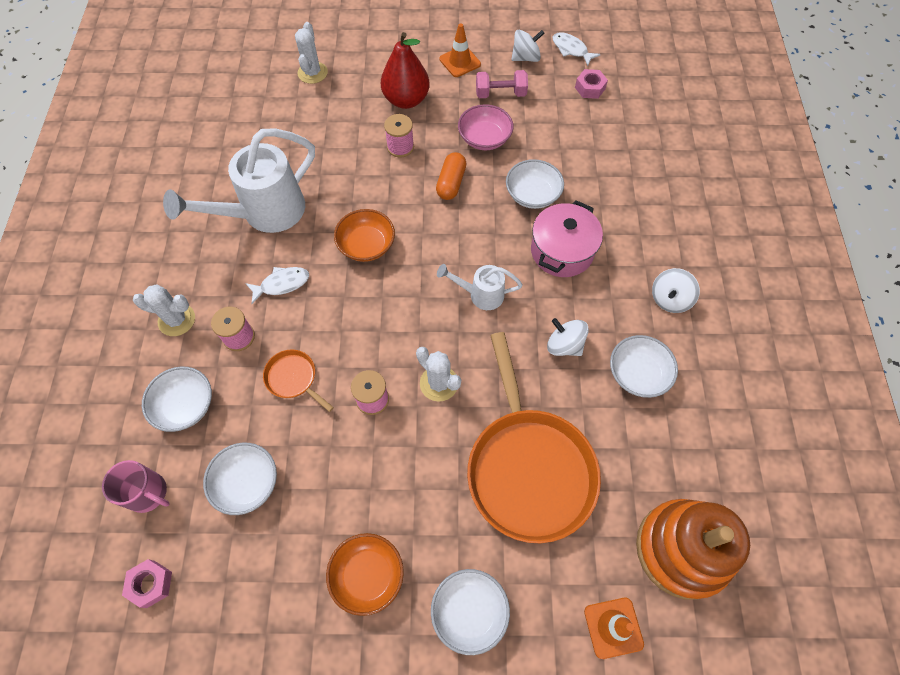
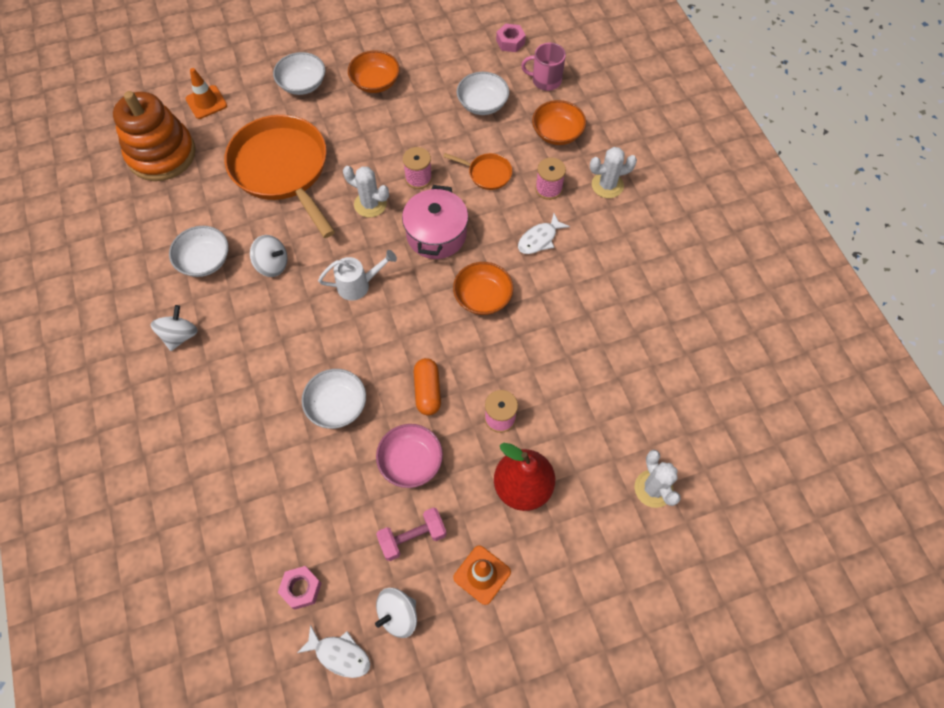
camera: 160 degrees right, 0 degrees up
(185, 405) = (557, 133): white bowl -> orange bowl
(265, 213) = (596, 297): white watering can -> none
(562, 251) = (292, 351): pink pot -> pink pot (436, 234)

